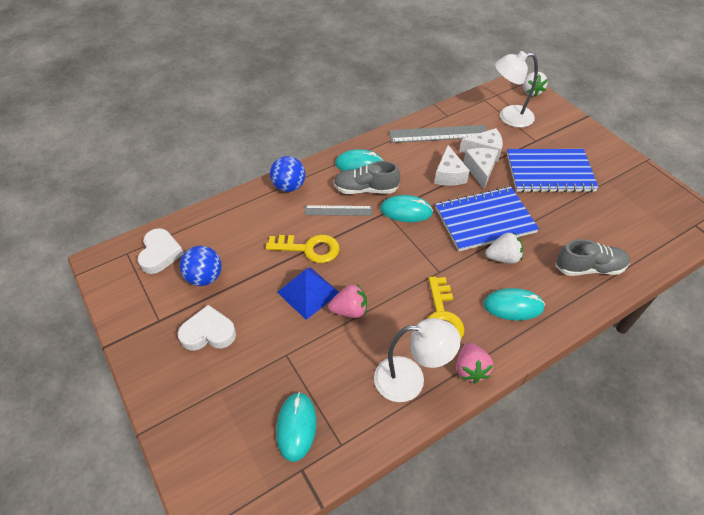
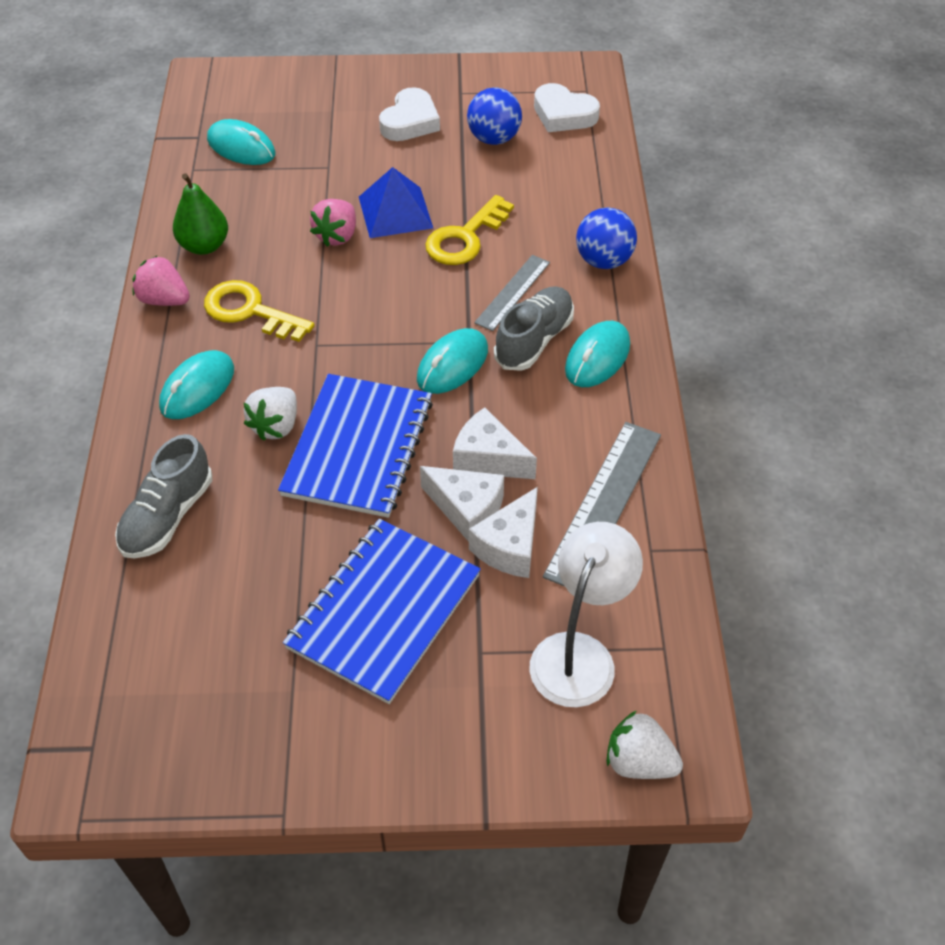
camera: 120 degrees right, 0 degrees up
(410, 379) = (204, 246): white lamp -> green pear

